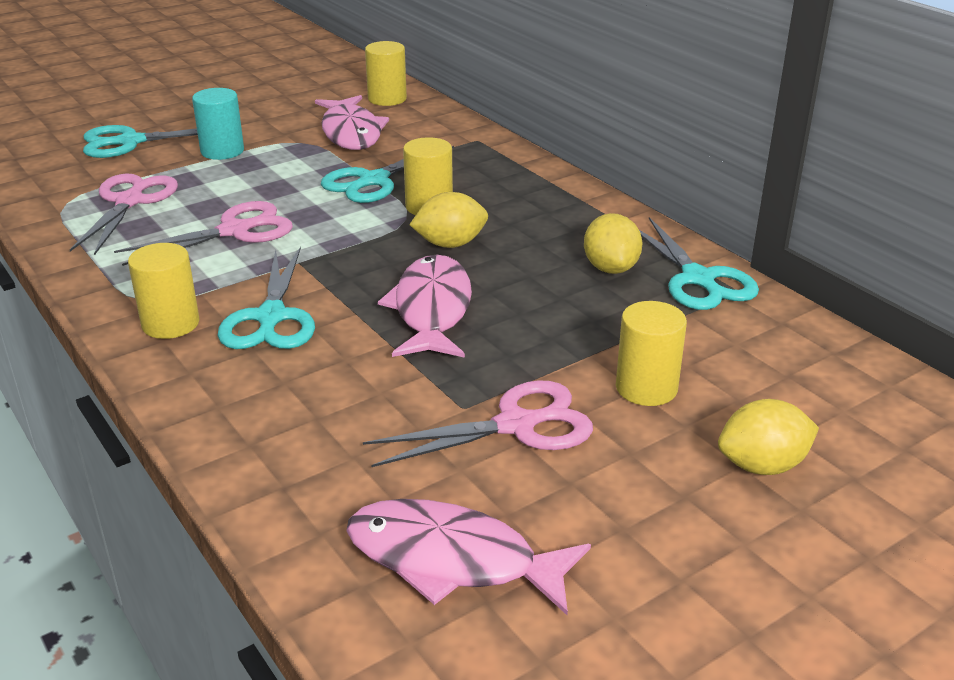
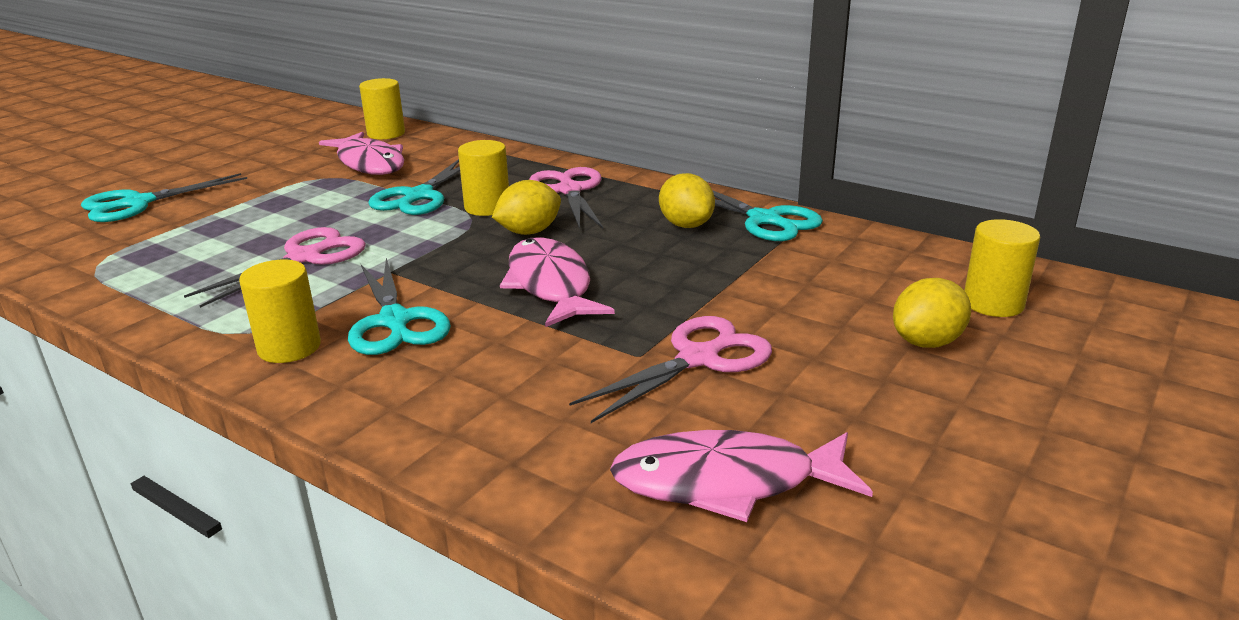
camera: 20 degrees left, 5 degrees down
(130, 201) = (171, 252): pink scissors -> pink scissors (569, 190)
(222, 151) = (246, 196): turquoise cylinder -> none
(646, 388) = (787, 306): yellow cylinder -> yellow cylinder (993, 303)

